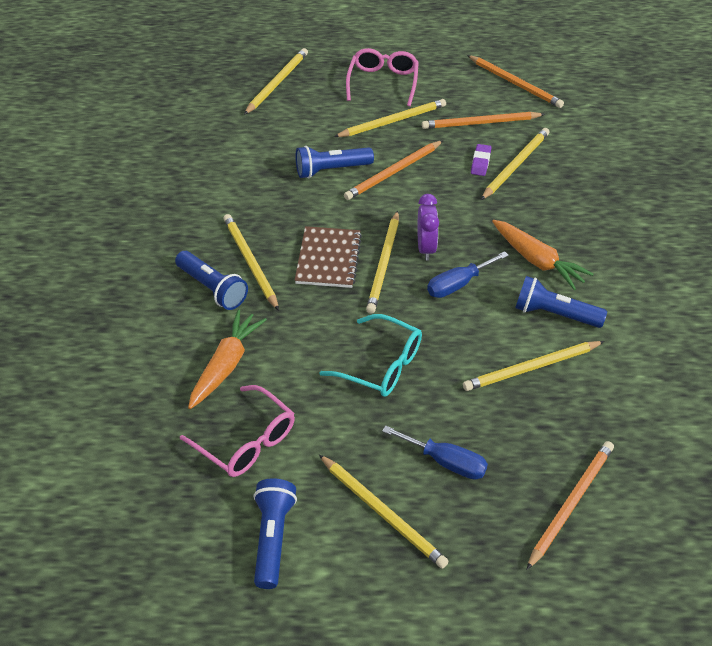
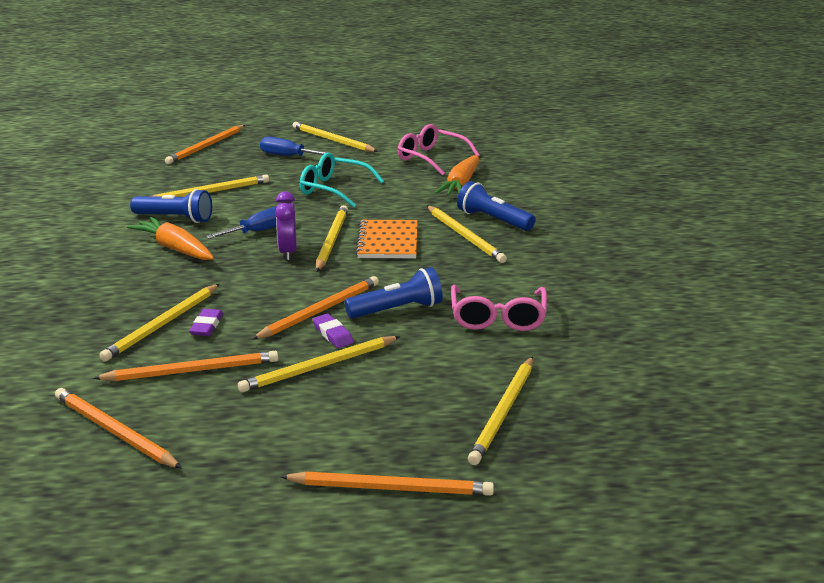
camera: 175 degrees right, 20 degrees down
(273, 538) = (401, 132): blue flashlight -> none
(328, 259) = (388, 241): brown notebook -> orange notebook
(352, 45) = (391, 488): none -> orange pencil
(383, 83) = (333, 421): pink glasses -> pink glasses (498, 317)
(383, 149) = (332, 334): none -> purple eraser

